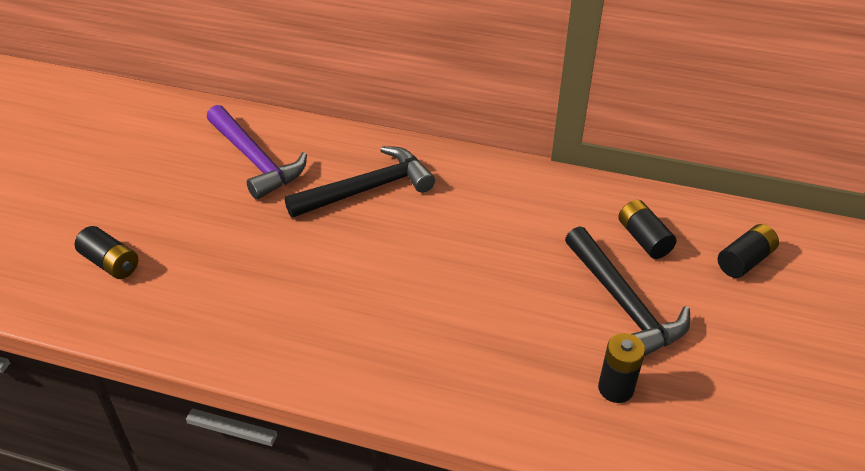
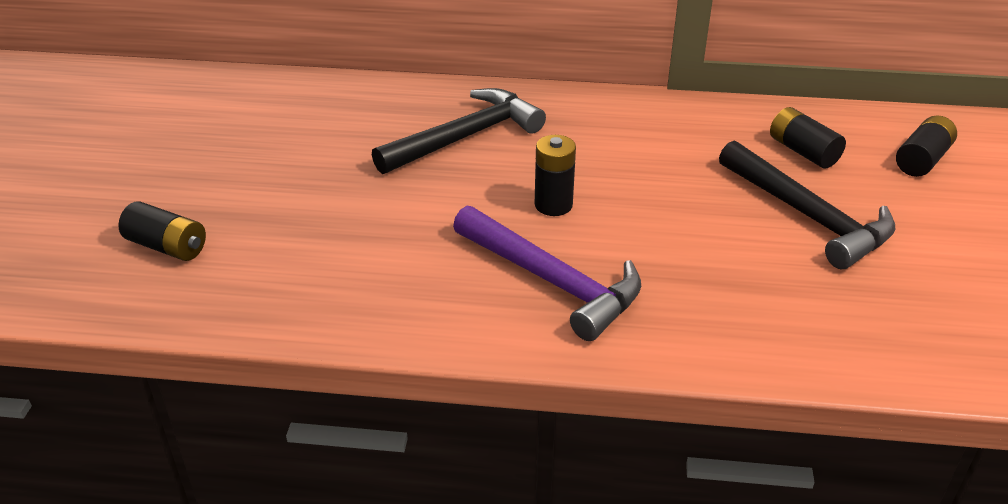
camera: 10 degrees left, 5 degrees down
(255, 160) = (318, 122): purple hammer -> purple hammer (552, 281)
(615, 388) = (835, 300): black battery -> black battery (553, 205)

